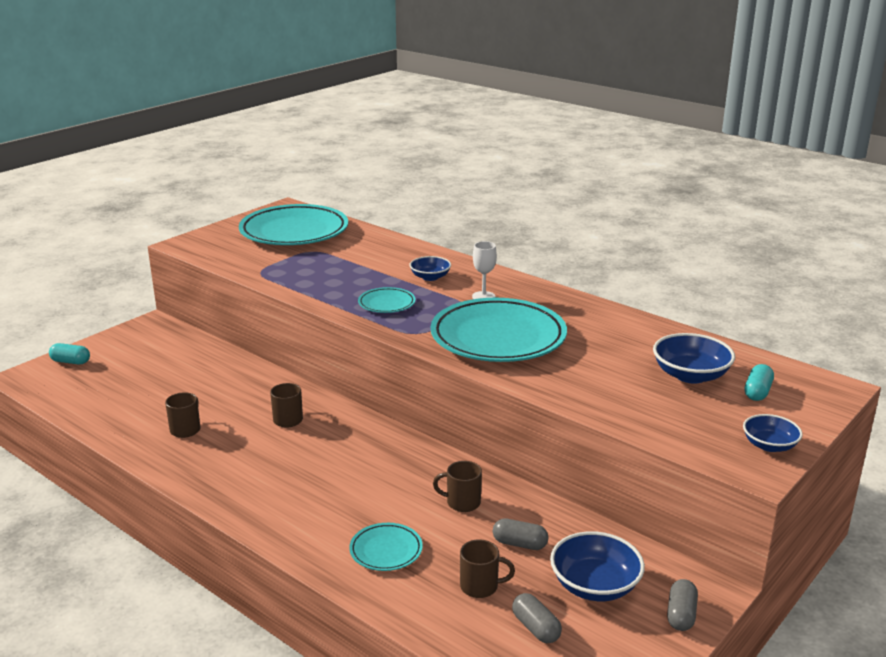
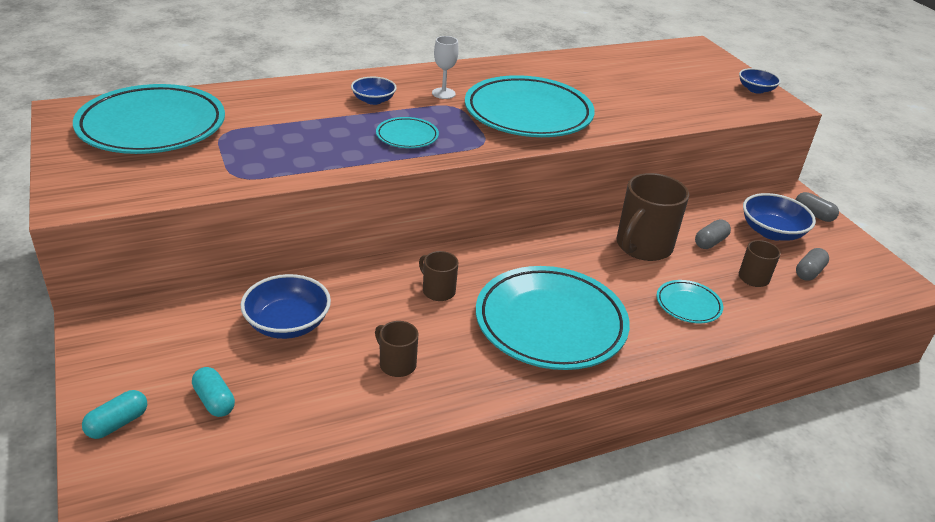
camera: 65 degrees left, 10 degrees up
(289, 481) = (550, 323): none -> turquoise plate
(462, 502) = (643, 247): brown mug -> brown mug, size x1.92
(536, 628) = (809, 272): grey capsule -> grey capsule turned 45 degrees counterclockwise
(690, 375) = (649, 75): blue bowl -> blue bowl (287, 324)
(757, 392) = (687, 66): turquoise capsule -> turquoise capsule (214, 401)

